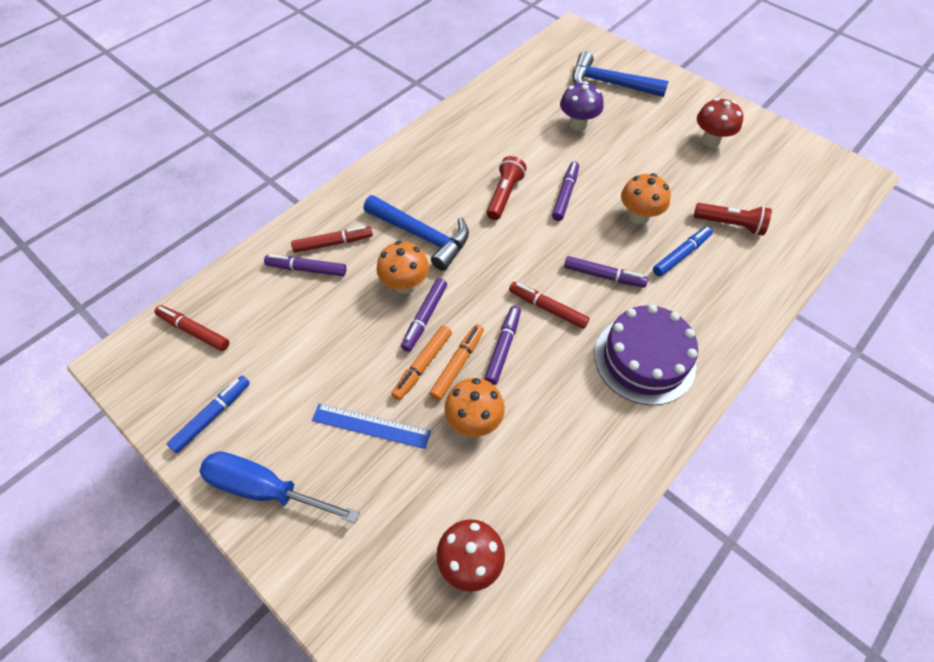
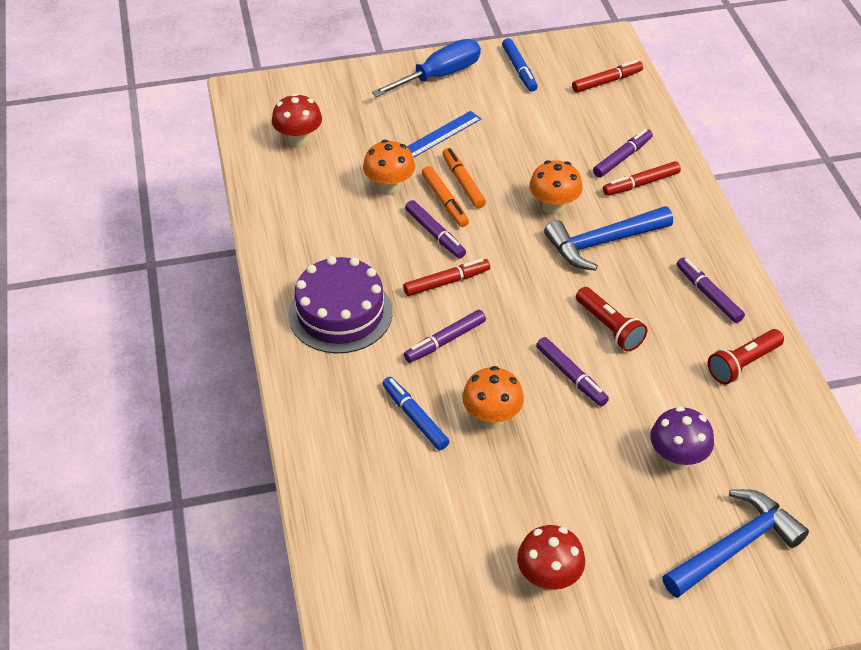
camera: 125 degrees right, 10 degrees down
(333, 243) = (640, 184): red marker -> red marker turned 45 degrees clockwise
(424, 317) = (507, 203): purple marker -> purple marker (708, 294)
(681, 255) = (415, 417): blue marker -> blue marker turned 150 degrees clockwise
(730, 225) = (413, 490): red flashlight -> red flashlight (742, 364)

